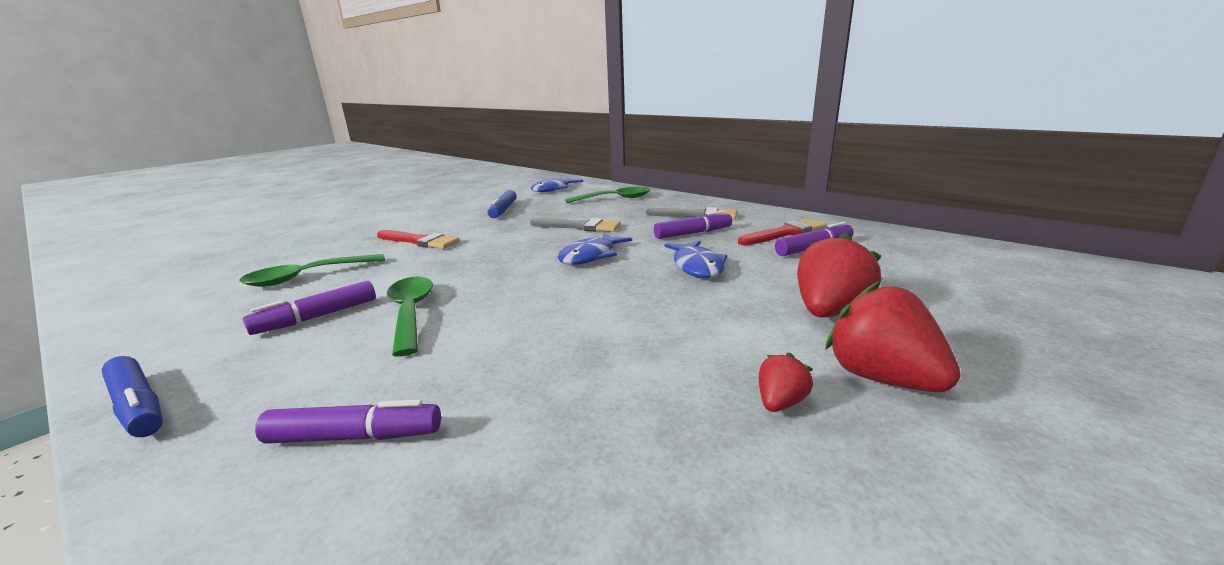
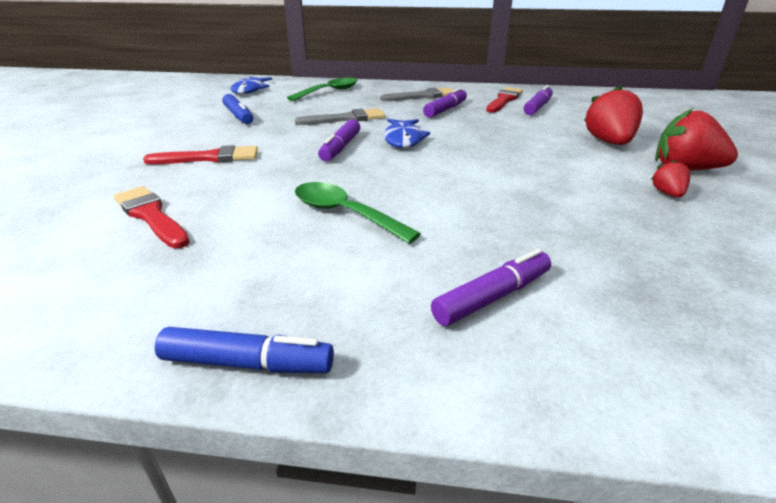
camera: 35 degrees left, 10 degrees up
(307, 277) = (150, 216): green spoon -> red brush
(317, 317) = (257, 242): purple marker -> purple marker (340, 148)
(697, 266) = (492, 132): blue fish -> none

